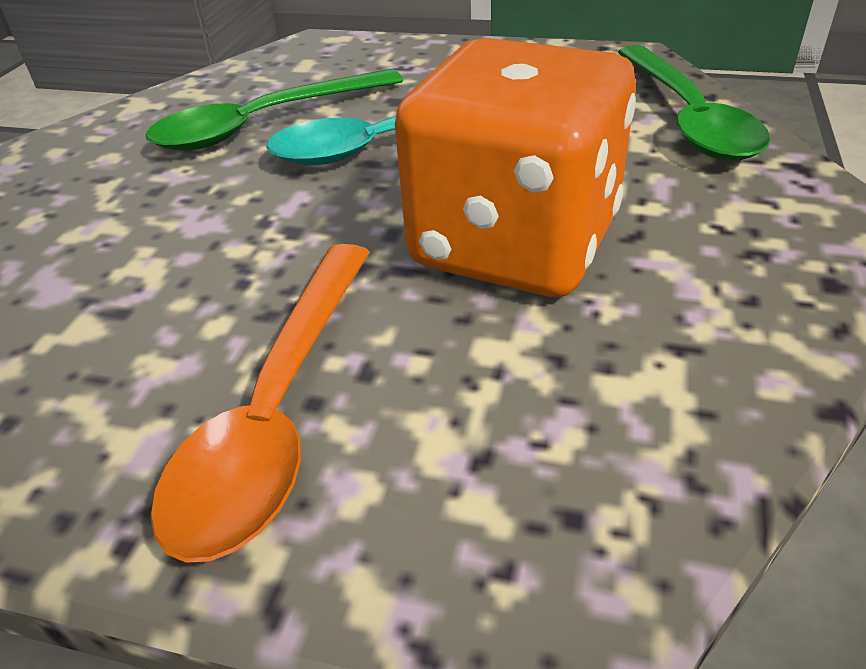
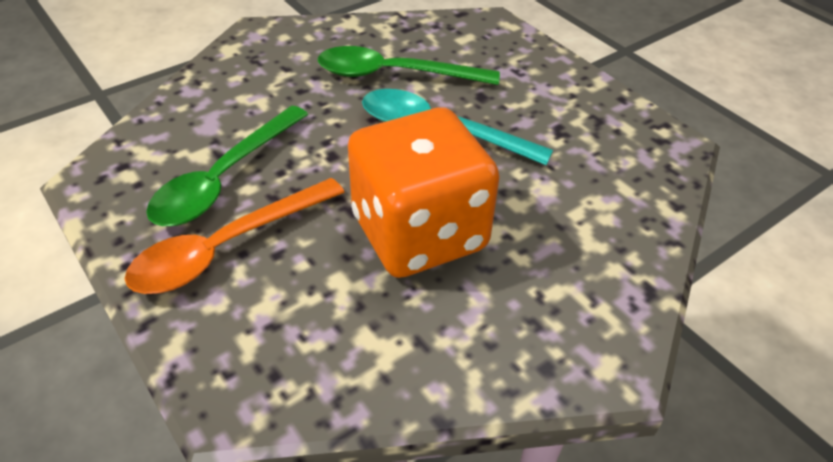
camera: 35 degrees right, 5 degrees up
(687, 117) = (634, 213): green spoon -> green spoon (224, 178)

